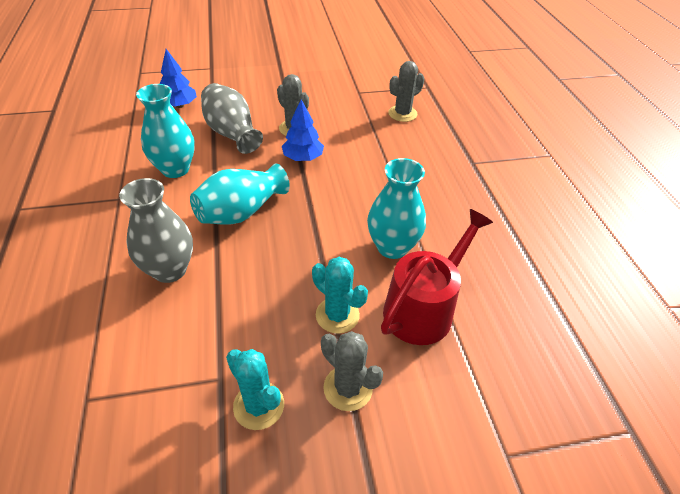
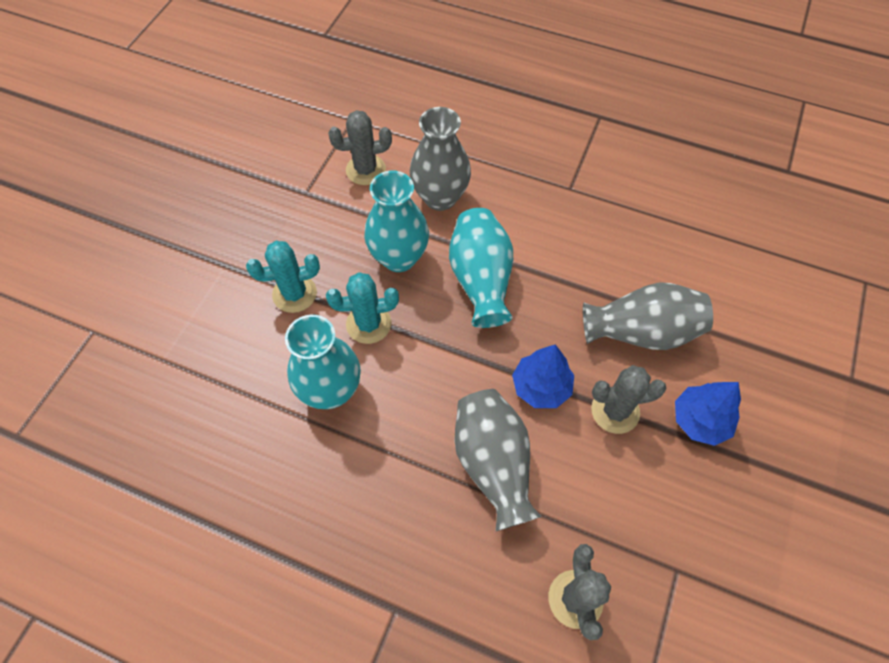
camera: 125 degrees right, 15 degrees up
(175, 169) = (594, 248): turquoise vase -> turquoise vase (399, 257)
(179, 105) = (744, 299): blue tree -> blue tree (700, 420)
(259, 405) = (265, 205): turquoise cactus -> turquoise cactus (368, 324)
(348, 388) = (228, 264): grey cactus -> grey cactus (366, 170)
(367, 159) = (493, 464): none -> grey vase
(423, 308) = (243, 366): red watering can -> none

